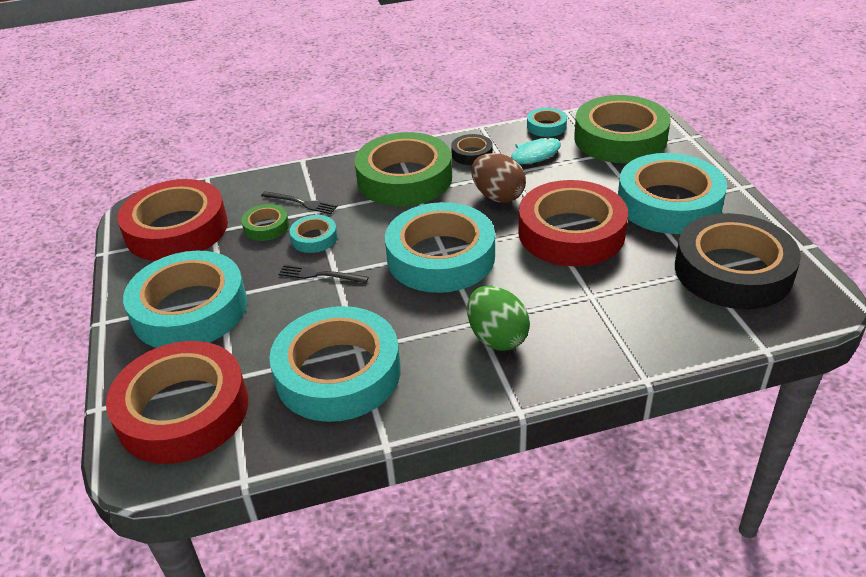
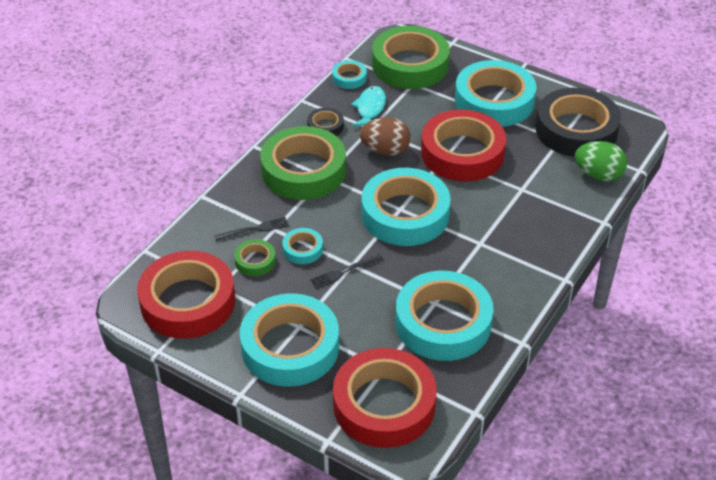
camera: 45 degrees left, 5 degrees up
(497, 337) = (503, 246): green egg -> green egg (598, 175)

